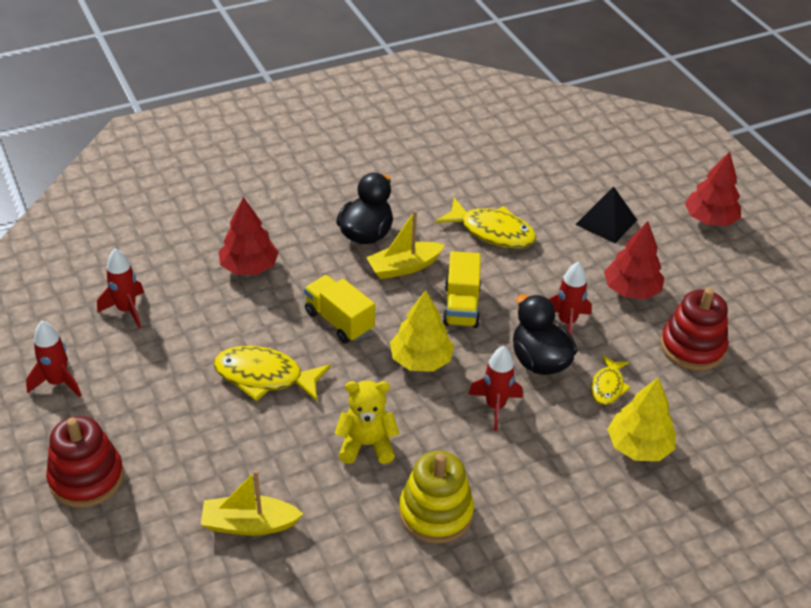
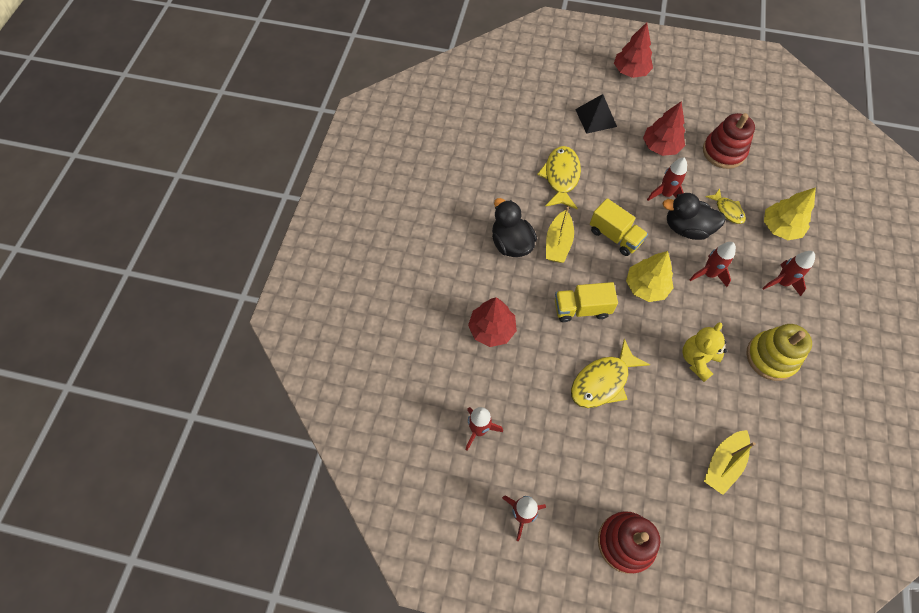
camera: 50 degrees left, 20 degrees up
(492, 232) = (561, 177): yellow fish -> yellow fish turned 60 degrees counterclockwise
(555, 480) = (781, 282): none -> red rocket

